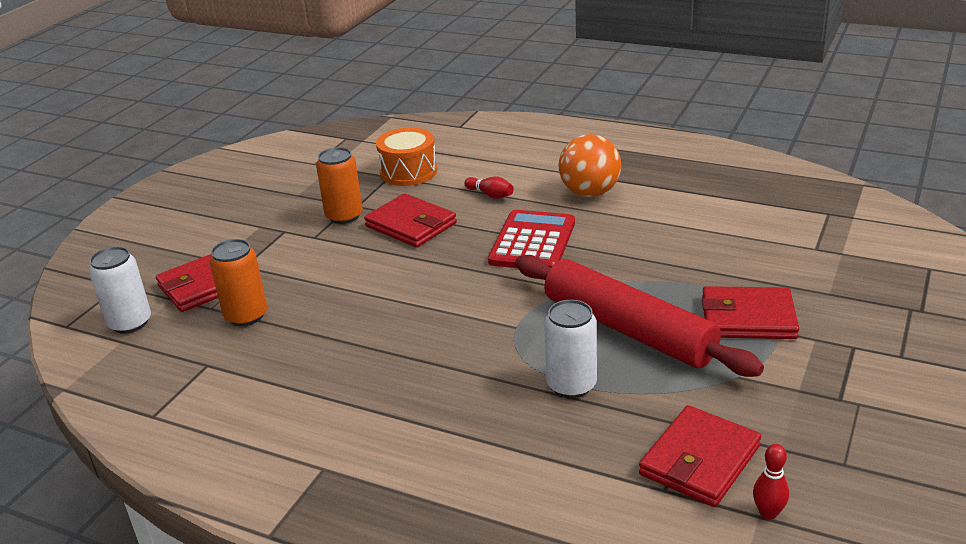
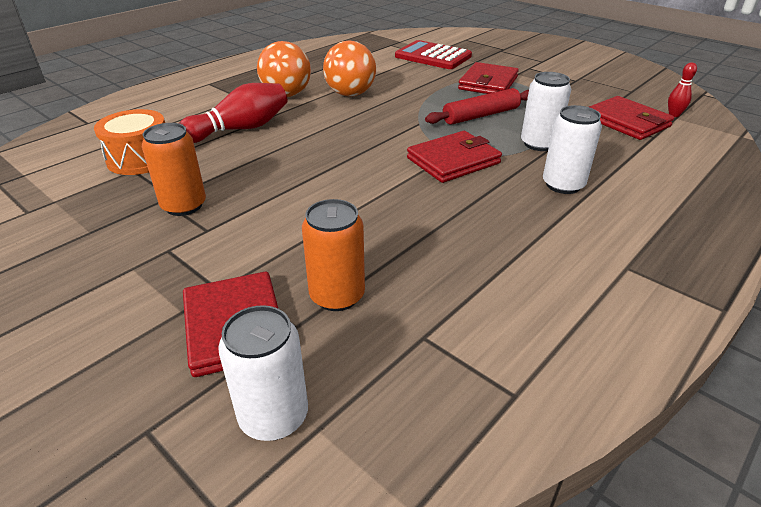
camera: 75 degrees left, 5 degrees up
(411, 225) = (248, 171): red wallet -> red wallet (453, 161)
(473, 413) = (563, 185): none -> white can
(490, 195) = (240, 129): red bowling pin -> red bowling pin, size x2.03
(532, 242) = (337, 126): red calculator -> red calculator (433, 56)
(622, 228) = (350, 94): none -> orange ball
(628, 329) = (481, 115): red rolling pin -> red rolling pin, size x0.61

